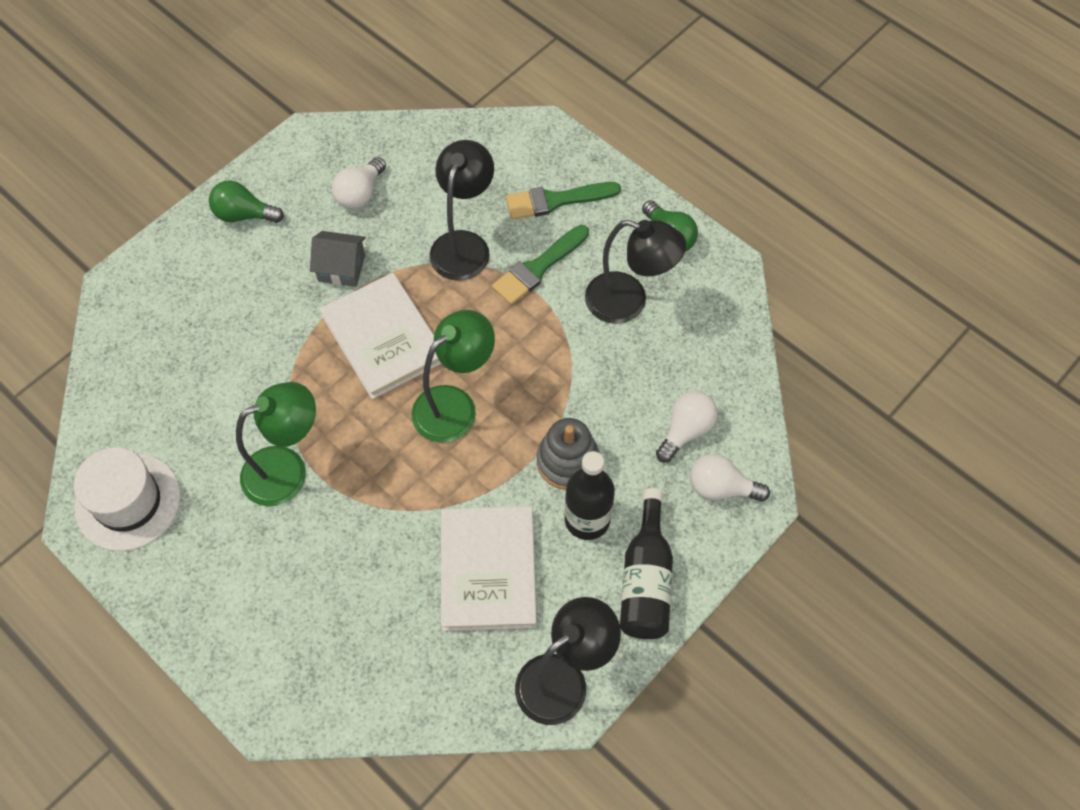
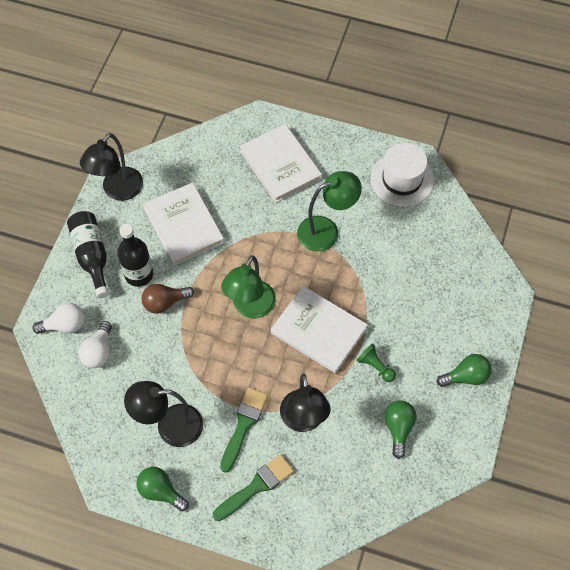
camera: 155 degrees right, 0 degrees up
(287, 470) = (326, 230): green lamp -> green lamp turned 150 degrees counterclockwise
(288, 609) = (280, 165): none -> white book
(341, 268) = (375, 366): grey house -> green pawn
(360, 194) = (398, 428): white light bulb -> green light bulb
(567, 461) = (165, 302): grey stacking toy -> brown light bulb

